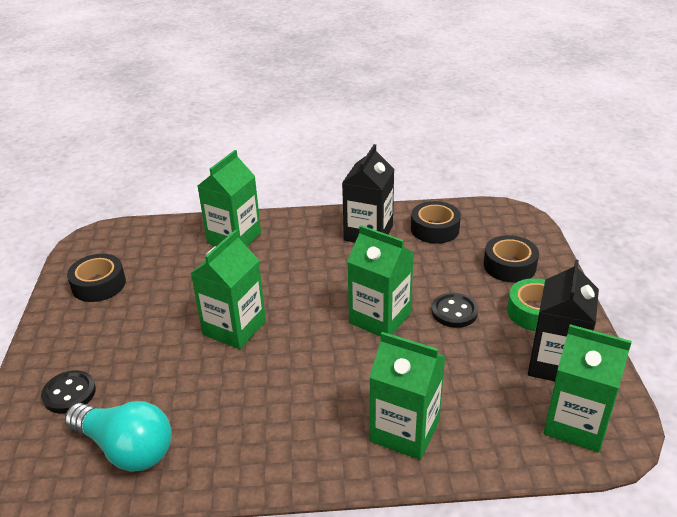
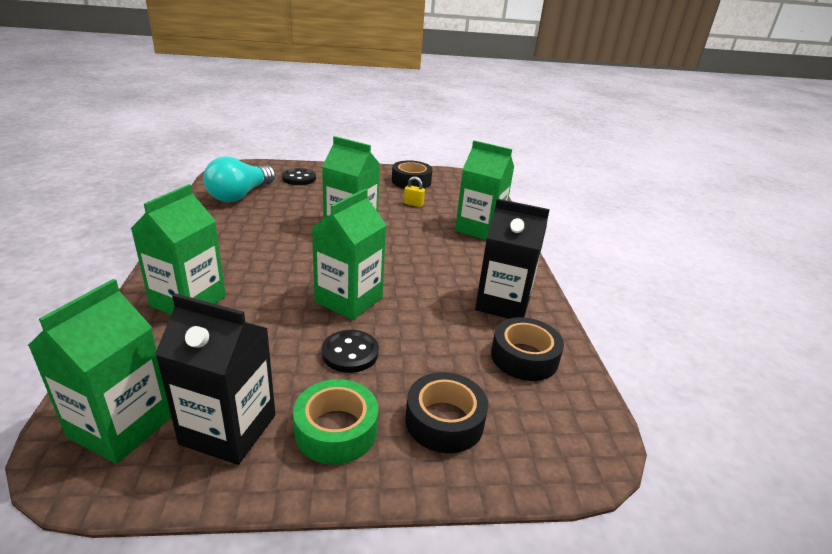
camera: 85 degrees right, 5 degrees down
(170, 282) = (413, 204): none -> yellow padlock

